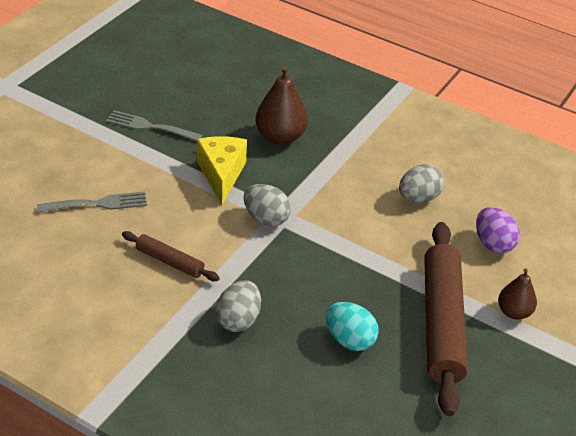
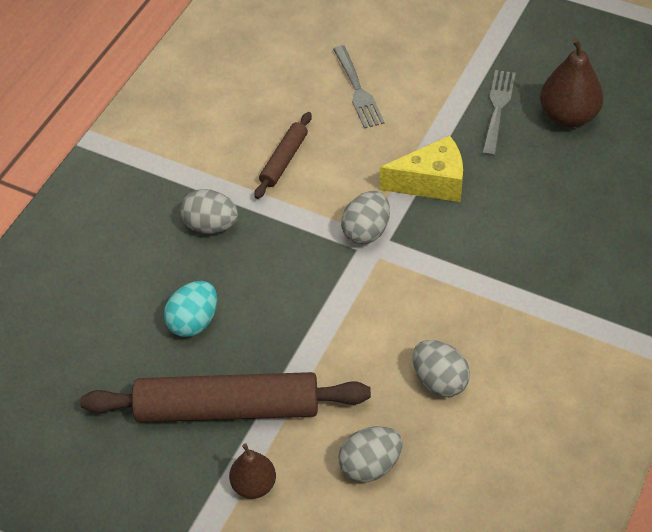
camera: 90 degrees right, 10 degrees up
(280, 137) = (517, 229): brown pear -> brown pear (568, 116)
(493, 244) = (370, 465): purple egg -> grey egg

